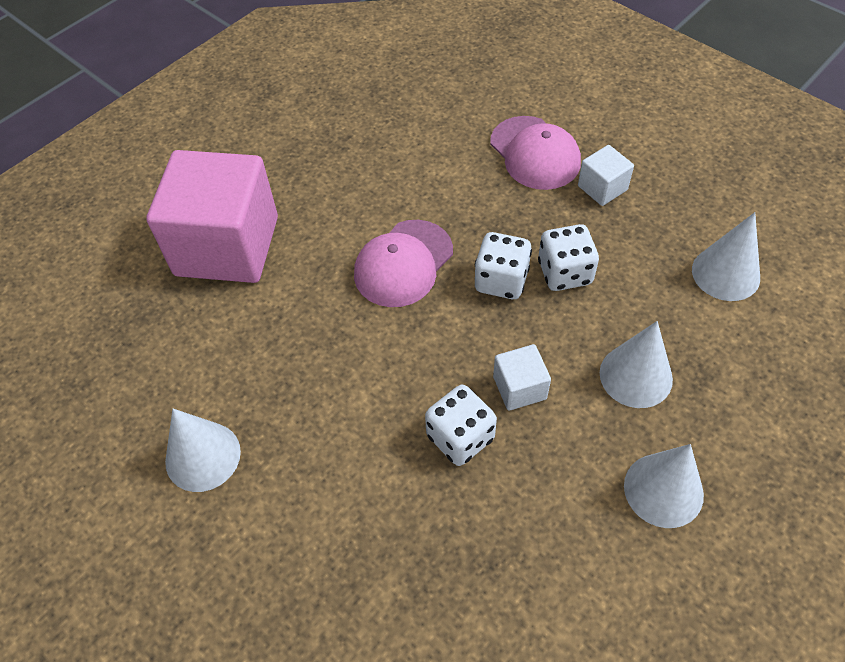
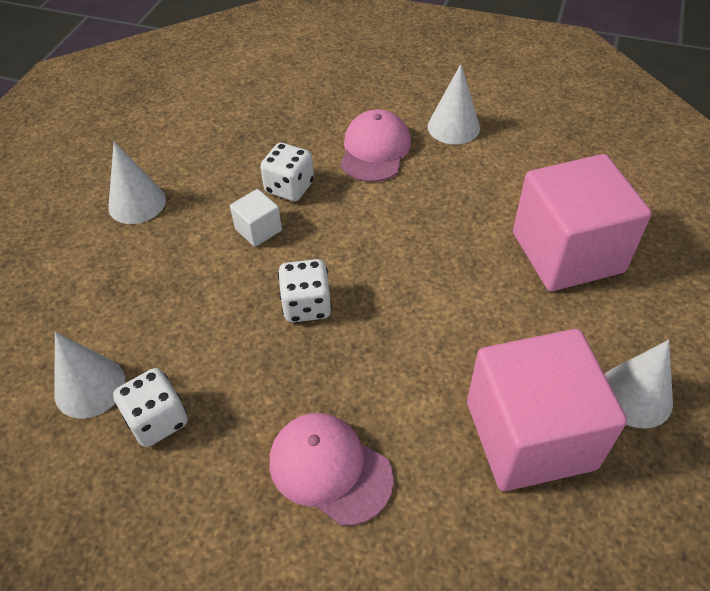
camera: 155 degrees right, 5 degrees down
(379, 129) = (530, 435): none -> pink cube
(403, 263) = (402, 291): pink cap -> pink cap (375, 150)
(564, 273) = (250, 333): white dice -> white dice (157, 420)
(602, 188) = (236, 447): white cube -> none
(636, 376) = (167, 267): white cone -> white cone (635, 395)

